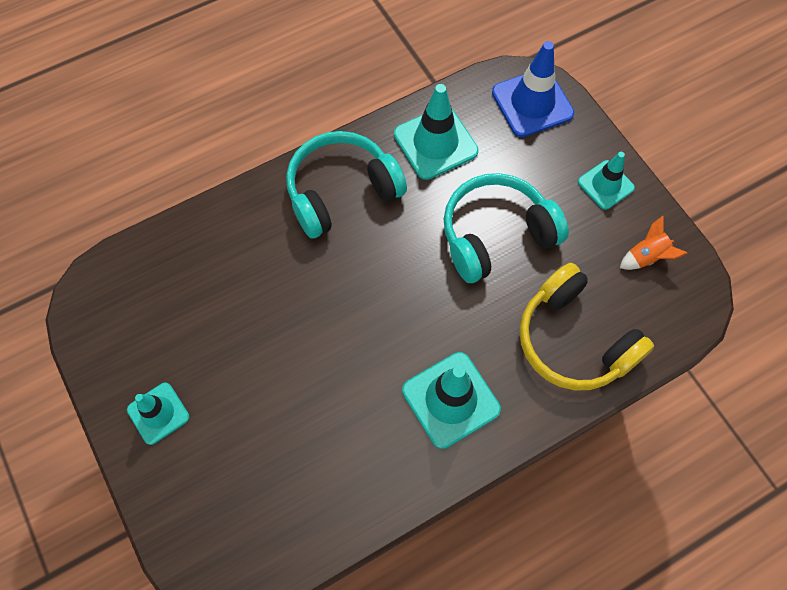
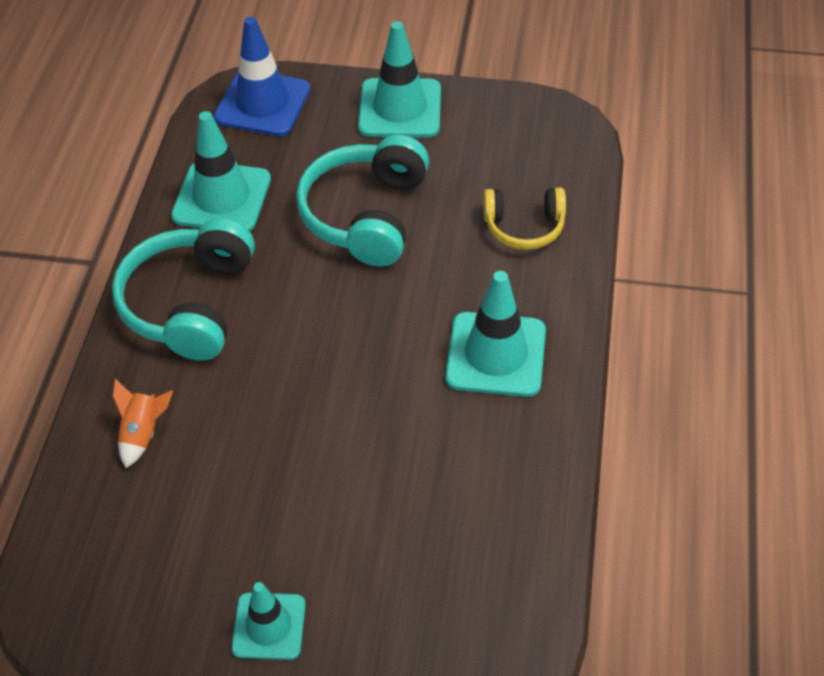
camera: 50 degrees left, 15 degrees down
(574, 340) = (524, 227): yellow headphones -> yellow headphones, size x0.60
(605, 185) = (400, 109): turquoise traffic cone -> turquoise traffic cone, size x1.59
(646, 257) = (496, 128): orange rocket -> orange rocket (143, 433)

